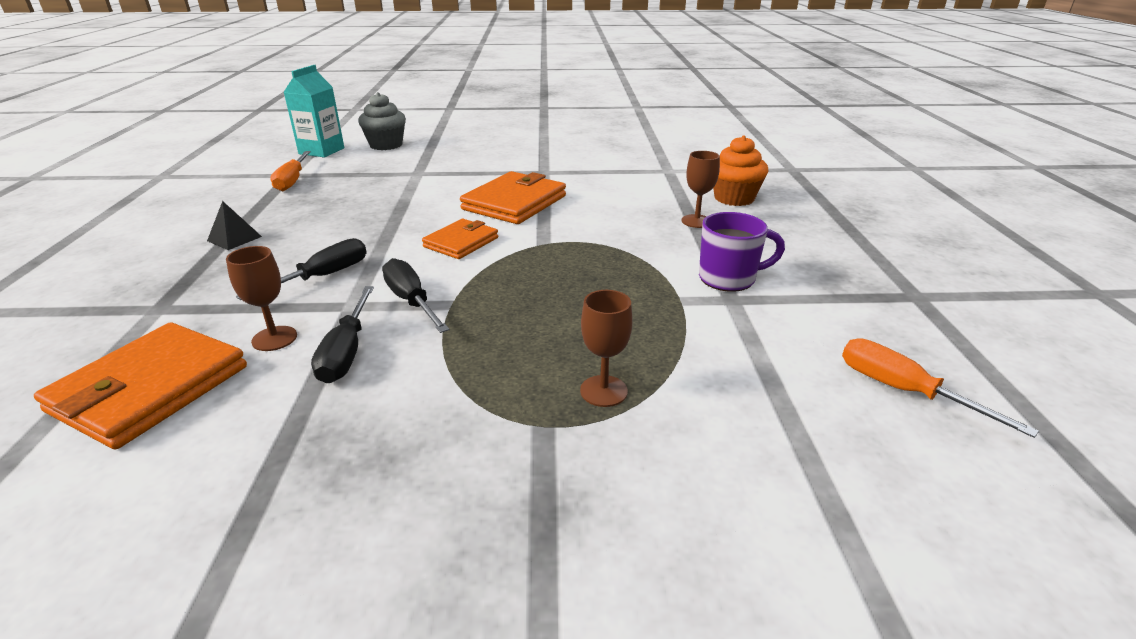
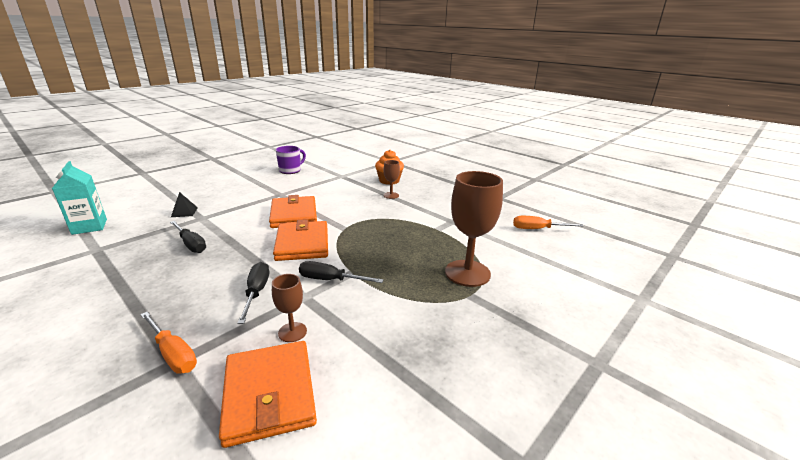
camera: 45 degrees left, 5 degrees down
(234, 238) = (141, 302): black pyramid -> black pyramid (184, 212)
(292, 181) = (108, 252): orange screwdriver -> orange screwdriver (173, 354)
(347, 352) = (344, 316): black screwdriver -> black screwdriver (191, 244)
(386, 145) = (140, 208): grey cupcake -> none
(461, 242) = (302, 244): orange wallet -> orange wallet, size x1.63
(603, 391) = (467, 273): brown goblet -> brown goblet, size x2.02
(729, 279) = (439, 214): purple mug -> purple mug (290, 170)

